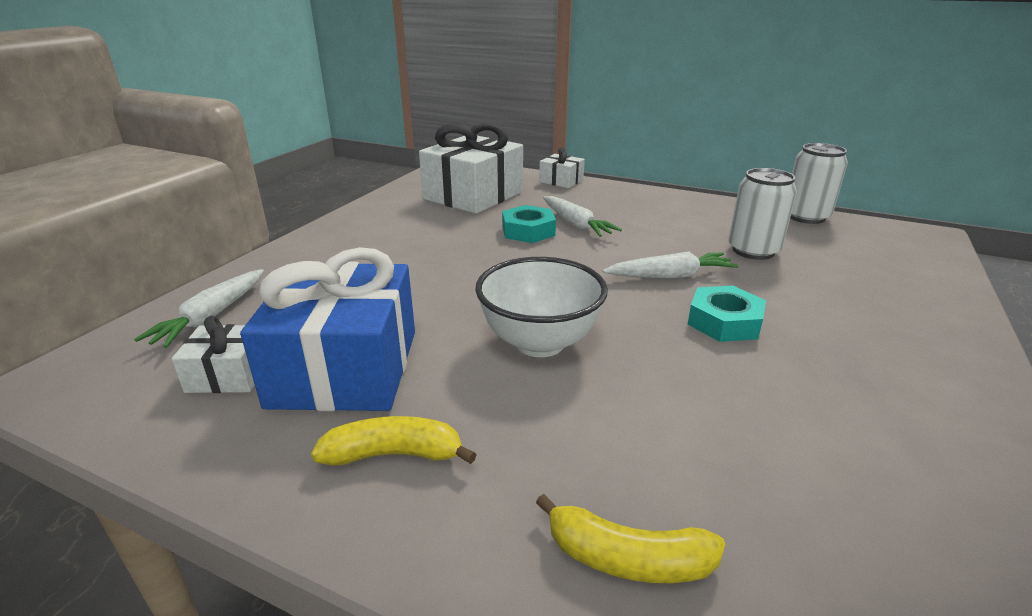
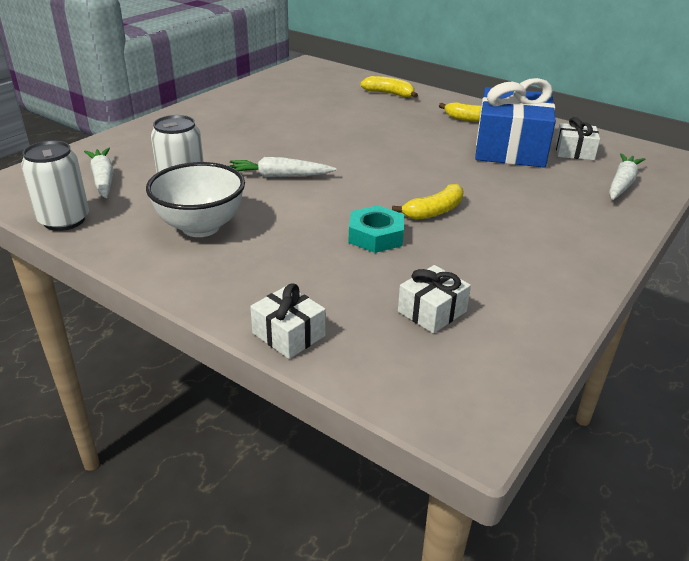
camera: 170 degrees left, 5 degrees up
(473, 195) = (432, 311): white gift -> white gift, size x0.48
(475, 256) = (434, 211): none -> yellow banana
(539, 343) = (397, 148): white bowl -> white bowl (201, 227)
(576, 224) = (320, 239): white carrot -> white carrot (103, 179)
(724, 322) = (276, 146): turquoise nut -> none

